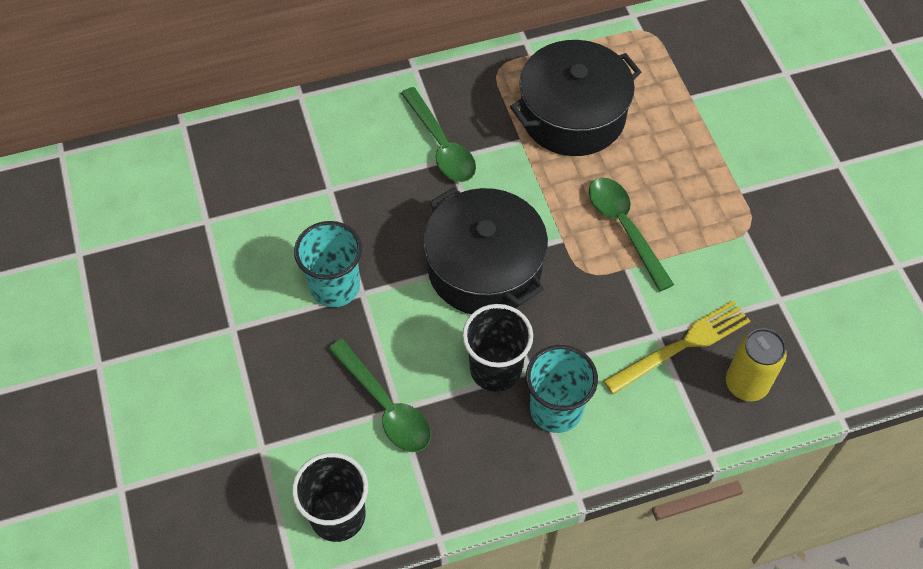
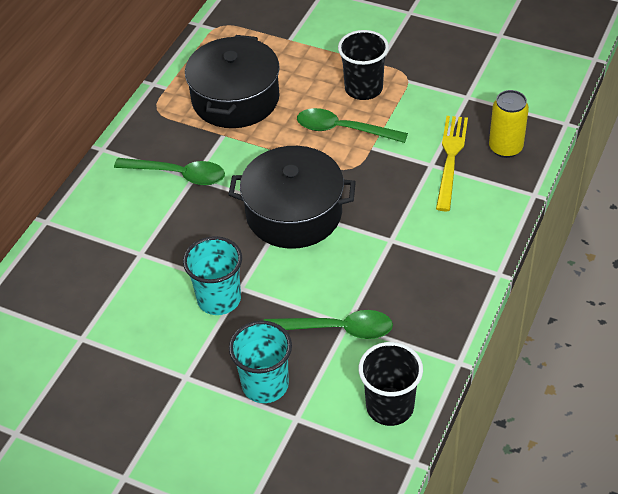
camera: 45 degrees left, 10 degrees down
(495, 369) = (371, 255): black cup -> black cup (363, 89)
(556, 409) = (431, 245): turquoise cup -> turquoise cup (265, 385)

